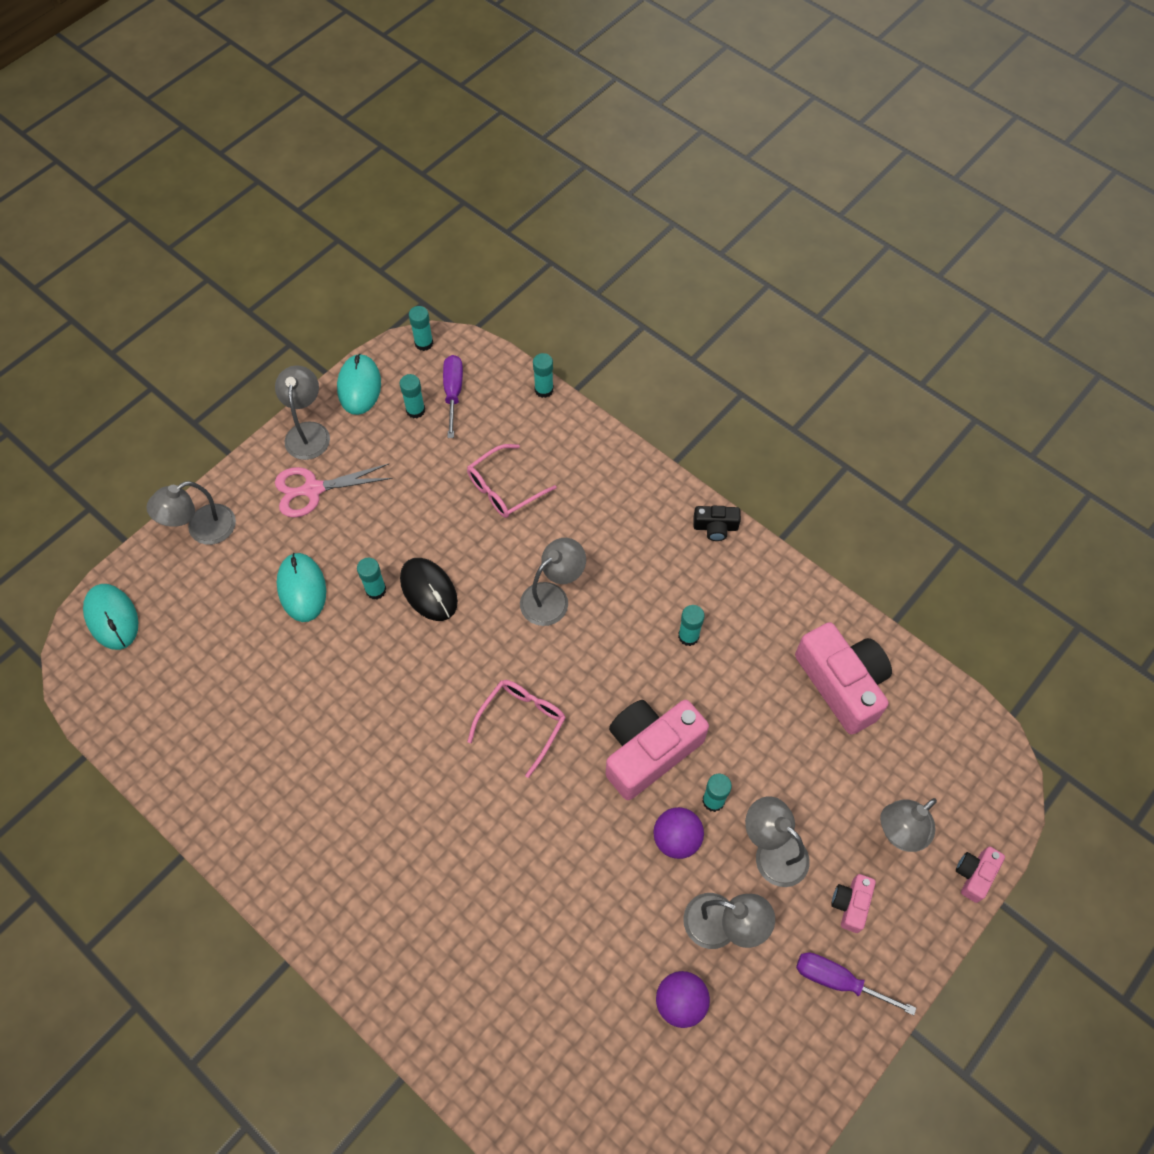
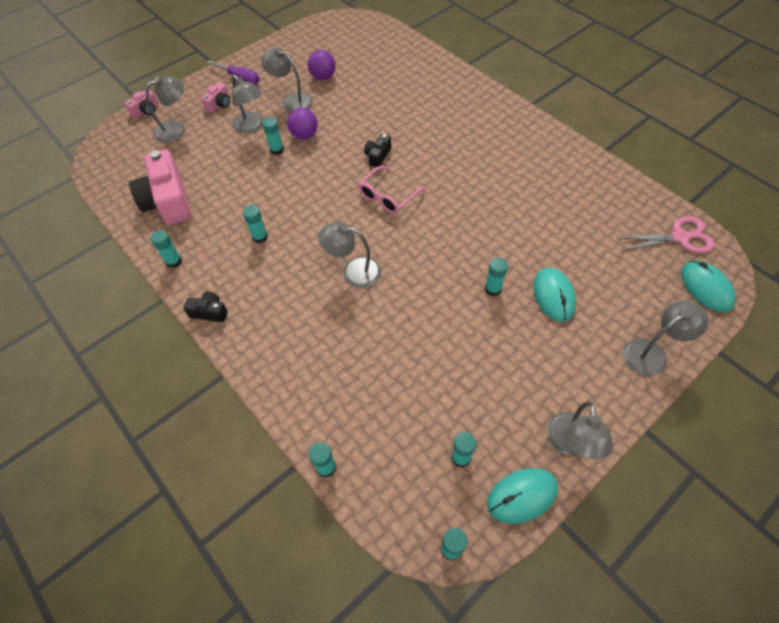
camera: 170 degrees left, 5 degrees down
(312, 489) = (557, 381): pink scissors -> pink scissors (680, 237)
(359, 386) = (522, 496): turquoise mouse -> turquoise mouse turned 60 degrees clockwise
(429, 590) = (450, 285): black mouse -> none
(453, 393) = (421, 474): purple screwdriver -> none
(504, 489) = (380, 363): pink glasses -> none
(548, 803) = (377, 156): none -> black camera
(552, 597) = (353, 271): grey lamp -> grey lamp turned 45 degrees clockwise
(649, 751) = (308, 175): pink camera -> none
(789, 589) = (174, 261): none -> turquoise glue stick

